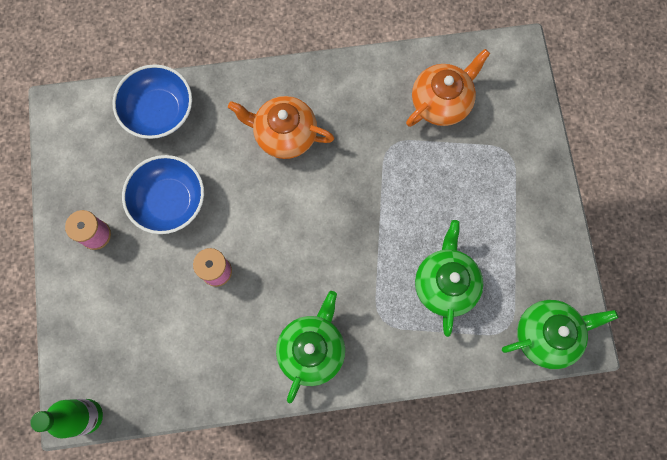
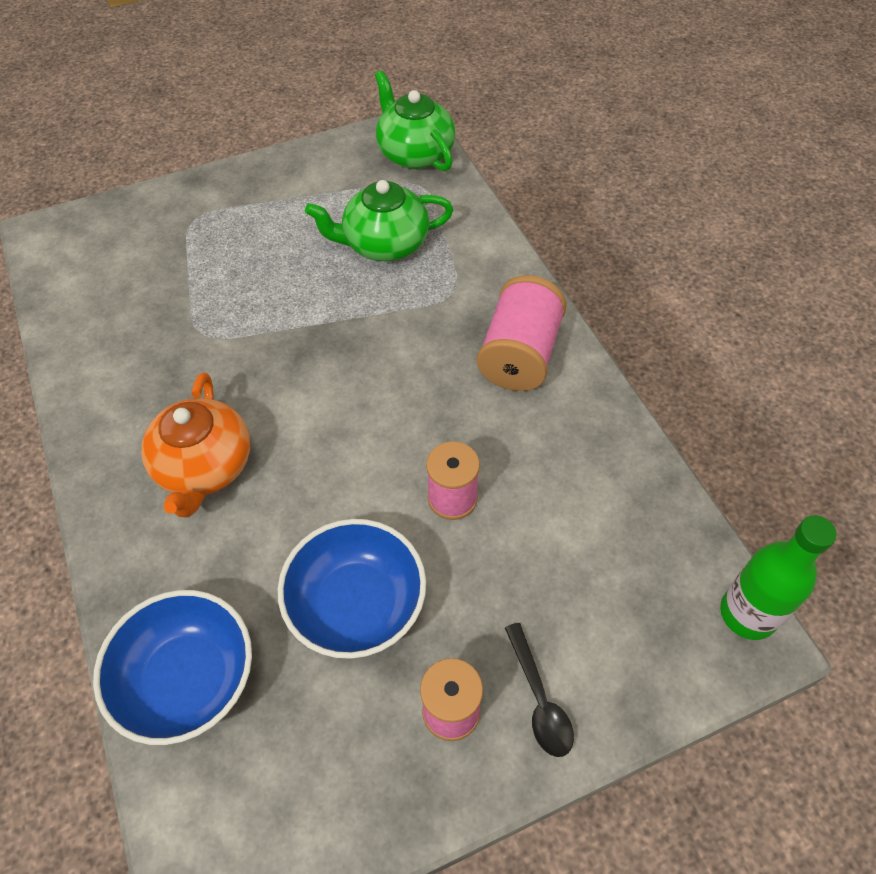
camera: 105 degrees left, 20 degrees down
(85, 281) = (539, 699): none -> black spoon
(312, 349) = (519, 354): green teapot -> pink spool
(441, 102) = (127, 294): orange teapot -> none

